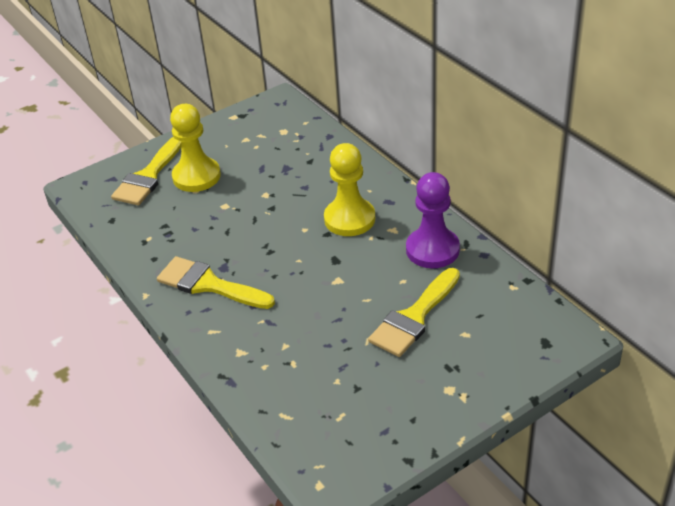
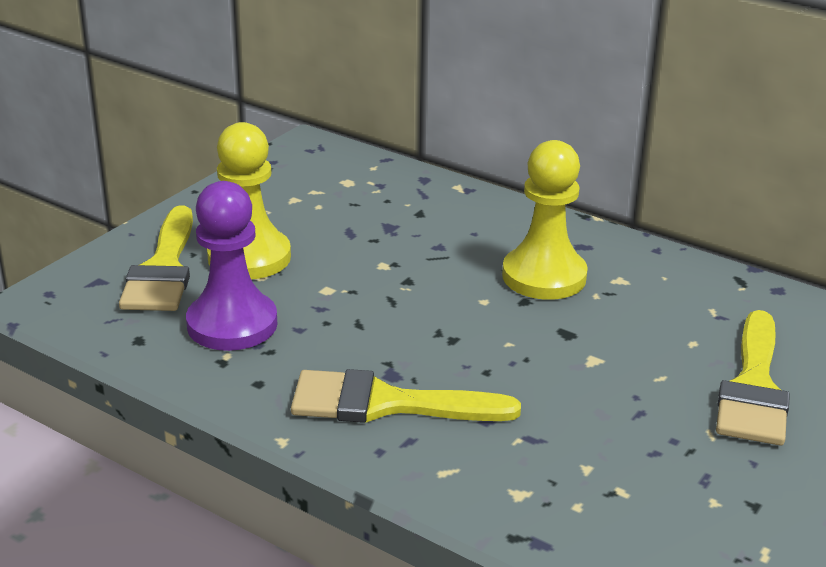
camera: 25 degrees left, 10 degrees down
(432, 250) = (701, 295): purple pawn -> purple pawn (232, 324)

